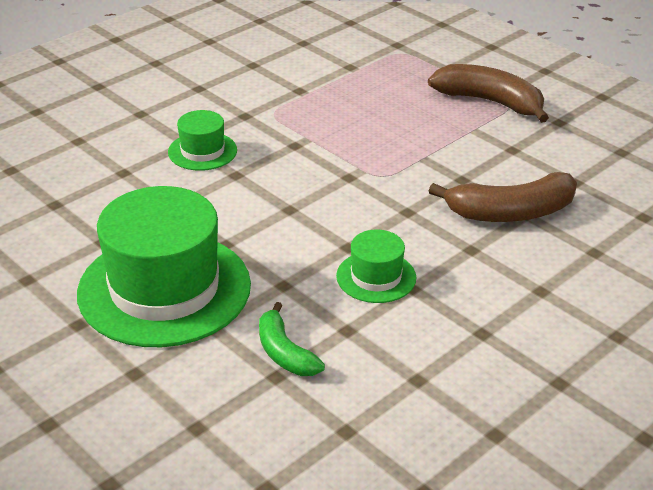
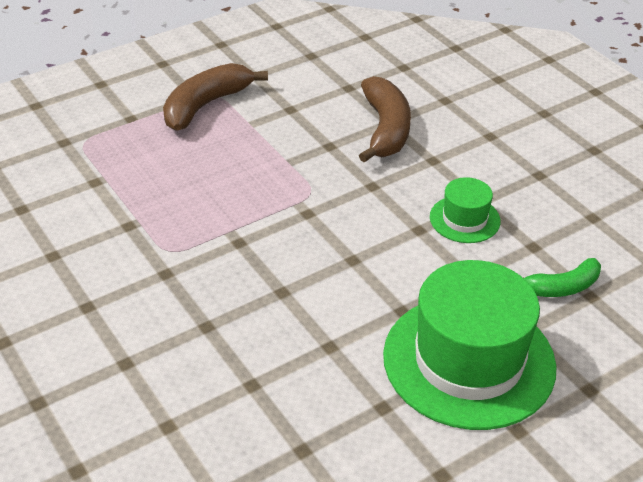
camera: 80 degrees left, 5 degrees up
(202, 151) = (229, 314): green hat -> none

